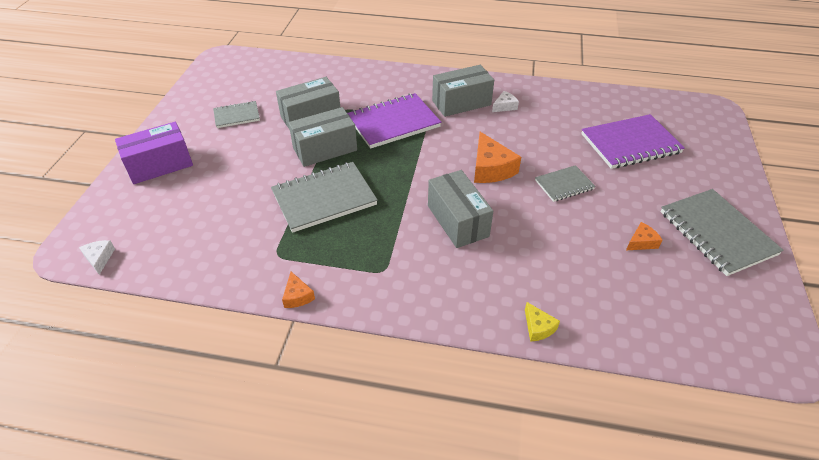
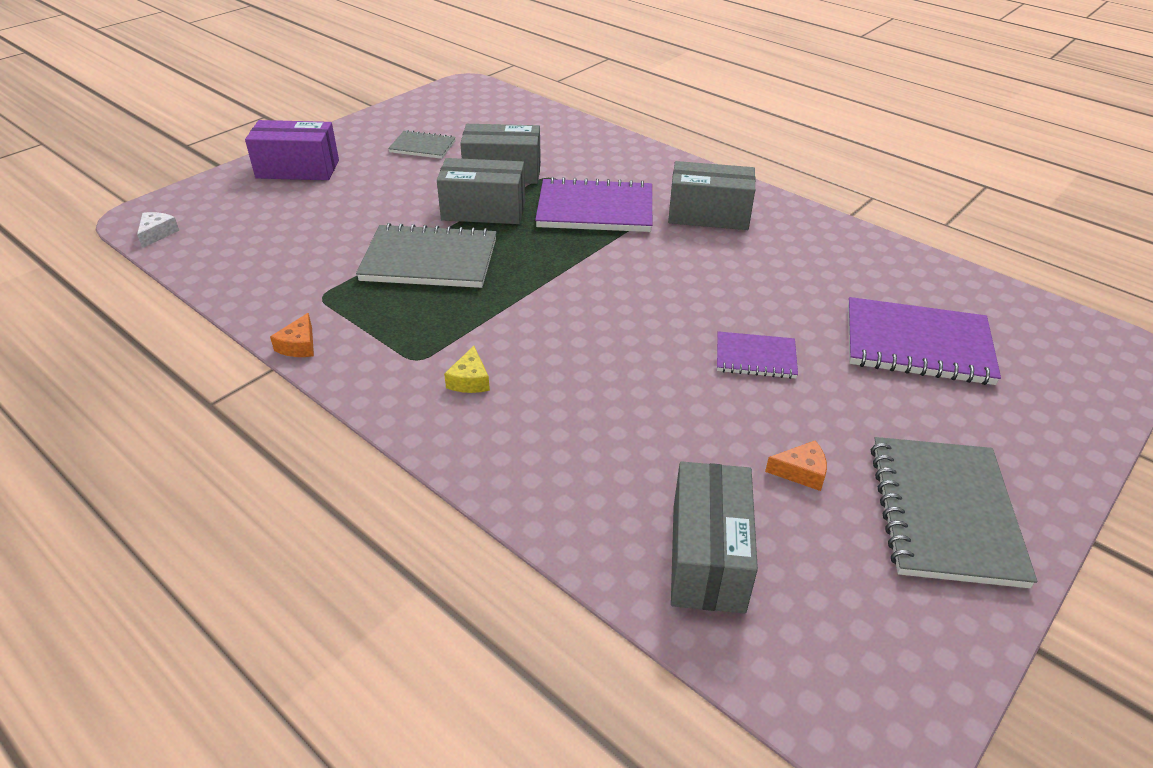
camera: 30 degrees right, 5 degrees down
(457, 221) = (562, 343): grey box -> grey box (707, 557)
(490, 168) = (669, 301): orange cheese -> none
(504, 106) = (766, 237): white cheese -> none
(538, 327) = (539, 505): yellow cheese -> yellow cheese (469, 380)
(564, 185) = (755, 357): grey notebook -> purple notebook

